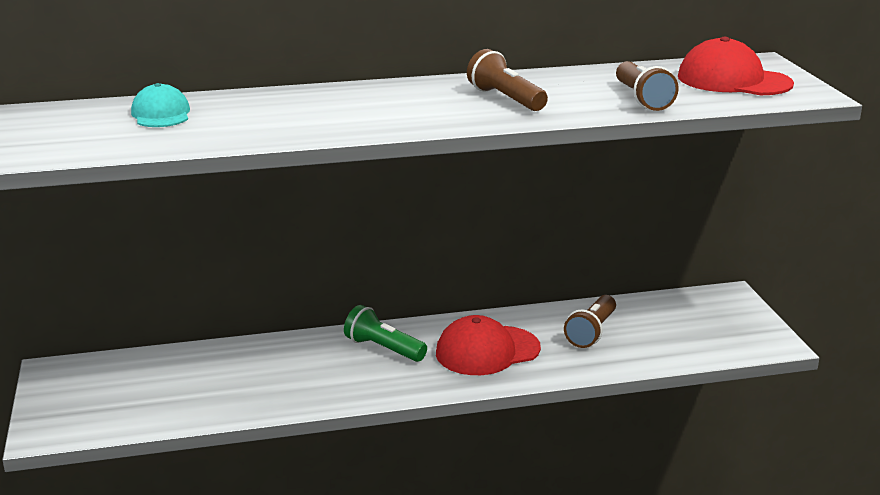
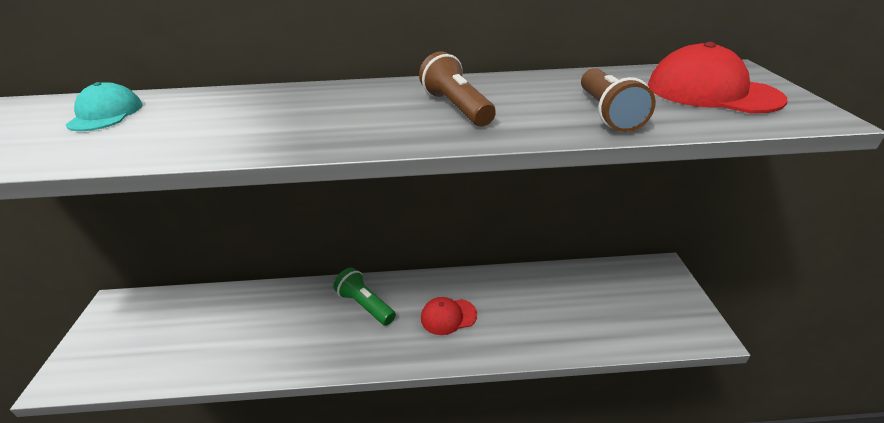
camera: 10 degrees right, 10 degrees up
(487, 351) = (448, 316): red cap -> red cap, size x0.63
(591, 332) = (540, 302): brown flashlight -> none

